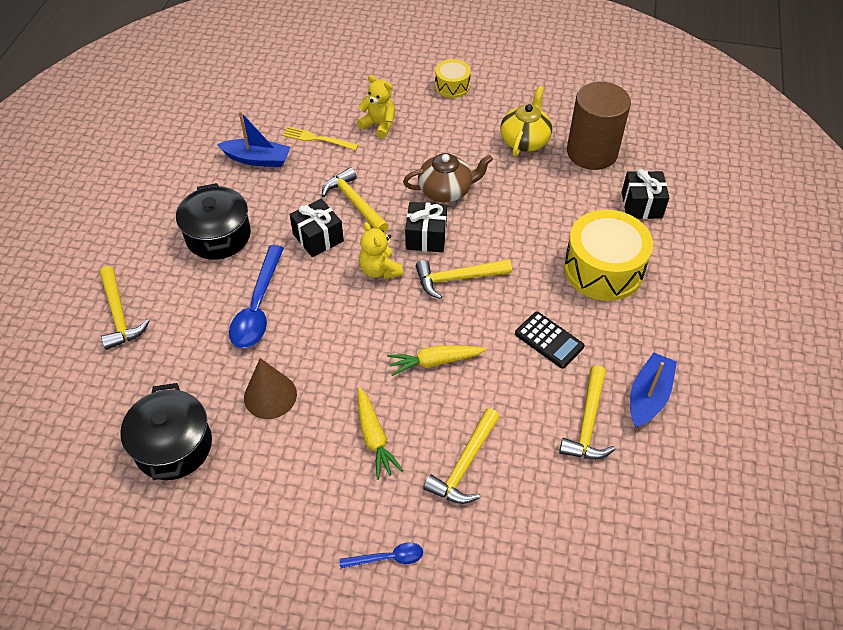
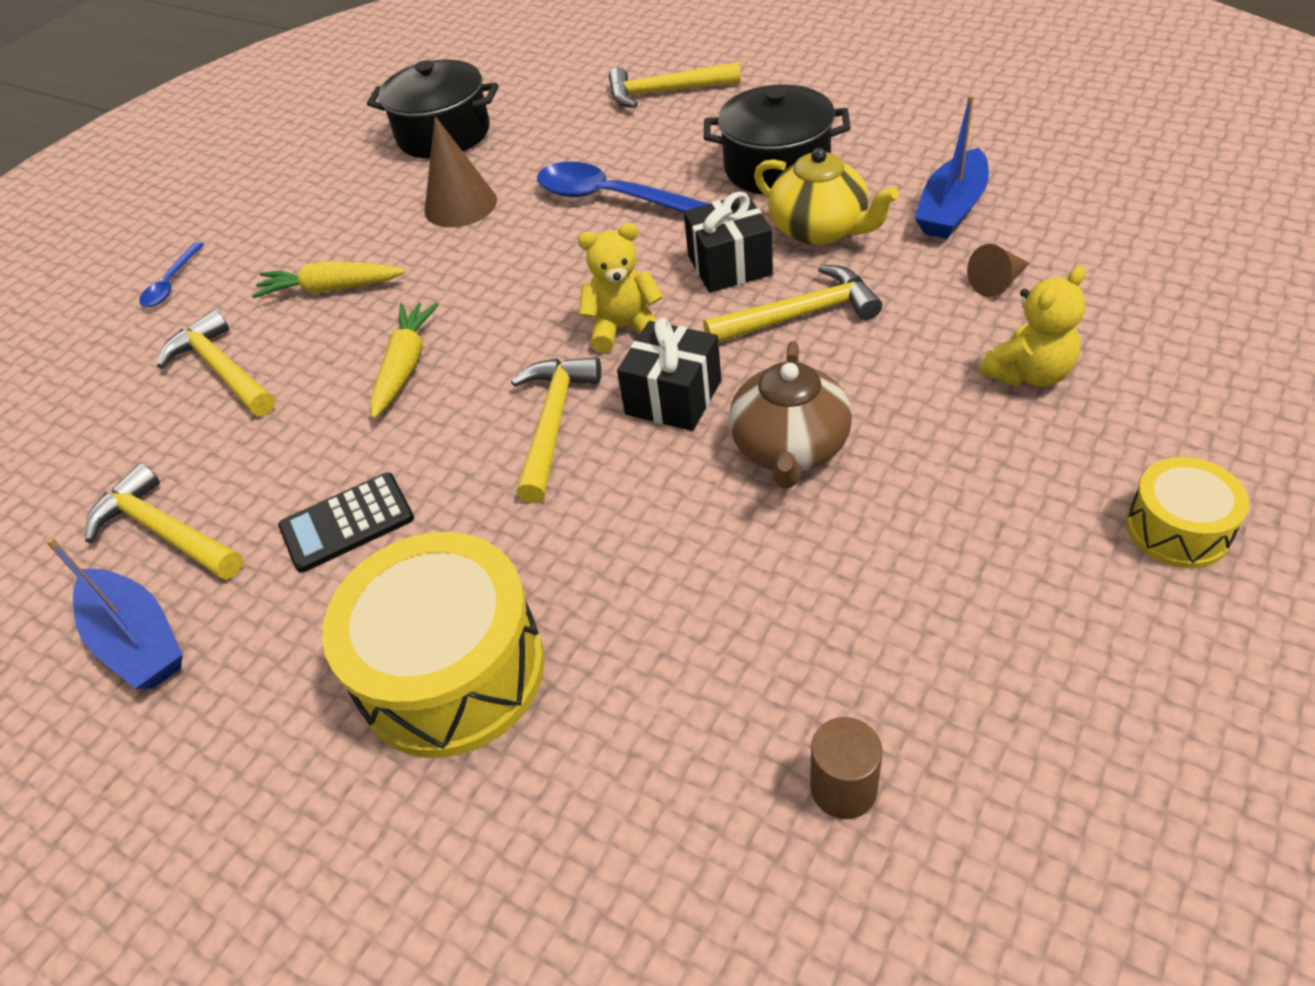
camera: 115 degrees right, 5 degrees down
(317, 139) = (997, 282): yellow fork -> brown cone
(525, 140) = (926, 636): yellow teapot -> yellow teapot (820, 230)
(592, 152) = (843, 788): brown cylinder -> brown cylinder, size x0.43
(641, 205) = (602, 840): black gift -> none

